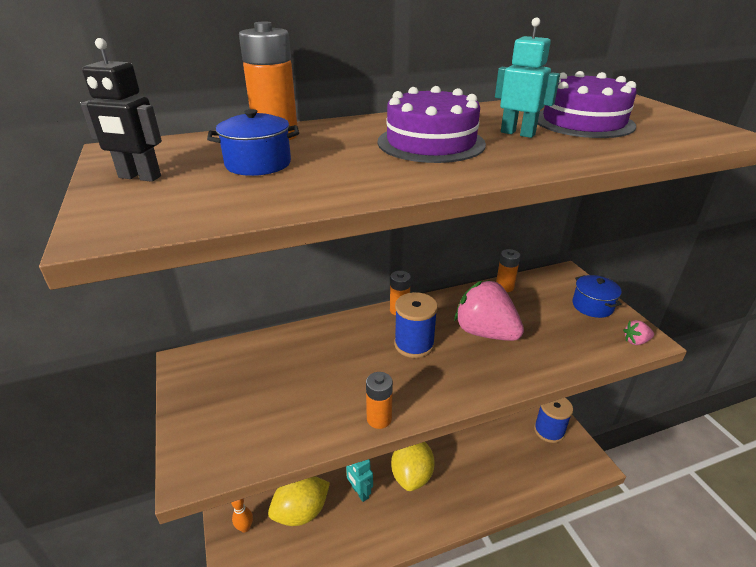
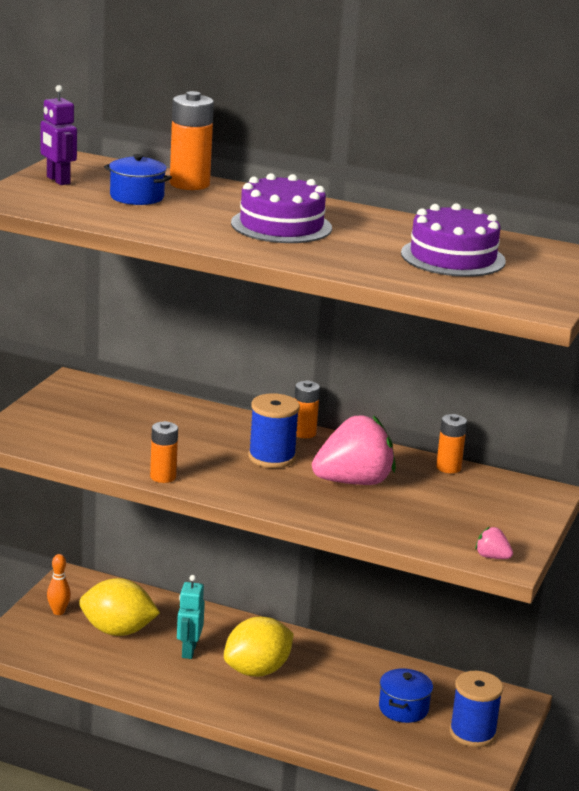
camera: 40 degrees right, 10 degrees down
(139, 177) = (58, 180): black robot -> purple robot
(485, 332) = (353, 482): pink strawberry -> pink strawberry turned 75 degrees clockwise
(517, 133) = (366, 244): turquoise robot -> none
(592, 306) = (511, 521): blue pot -> blue pot (403, 708)

